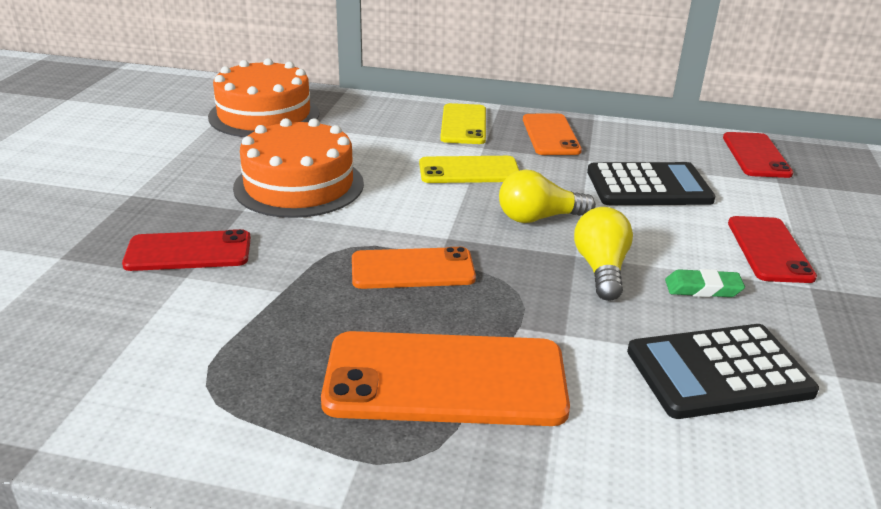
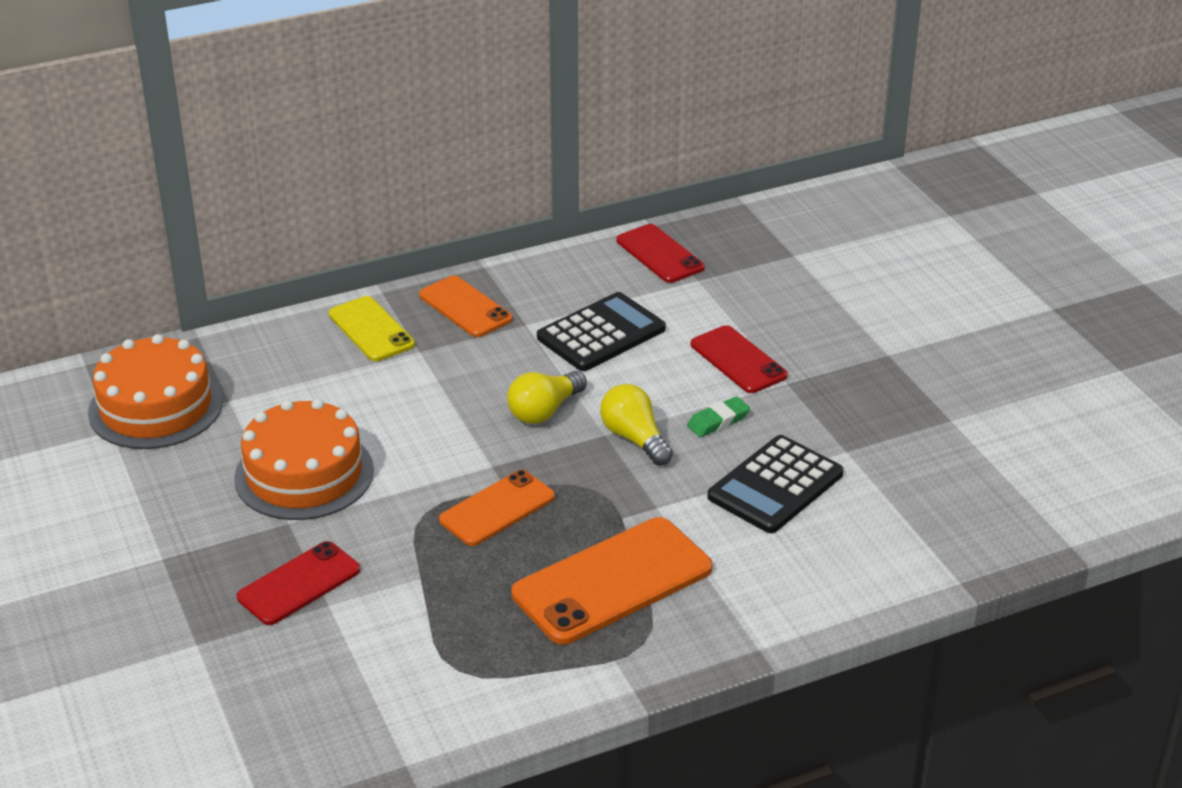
camera: 35 degrees left, 5 degrees up
(469, 171) = (436, 386): yellow phone -> none

